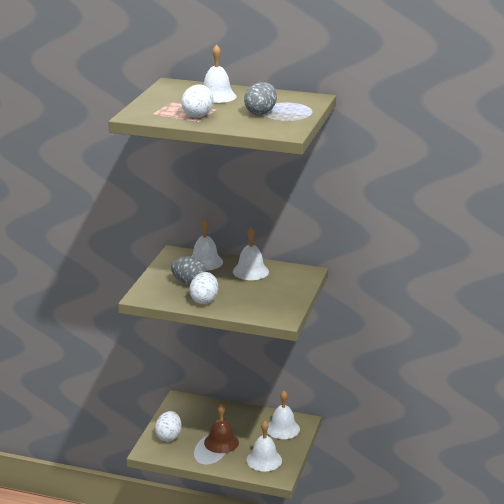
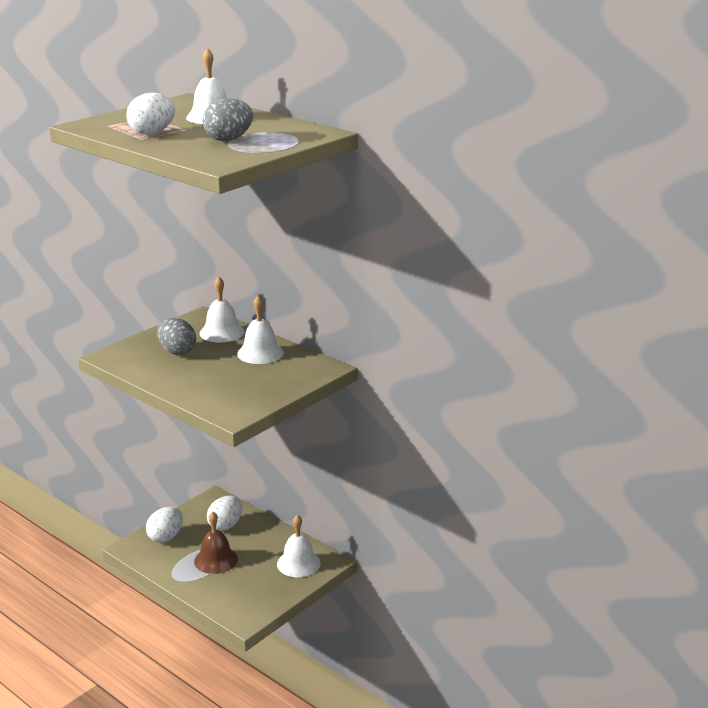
camera: 25 degrees right, 0 degrees up
(204, 300) = (170, 374): white egg -> white egg (225, 525)
(264, 460) = (245, 594): white bell -> none

